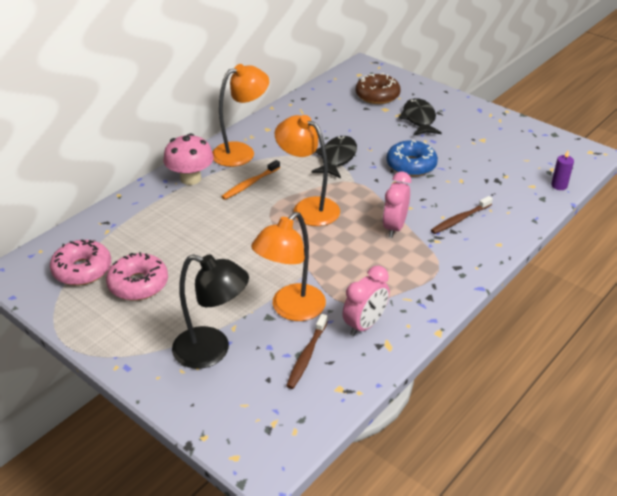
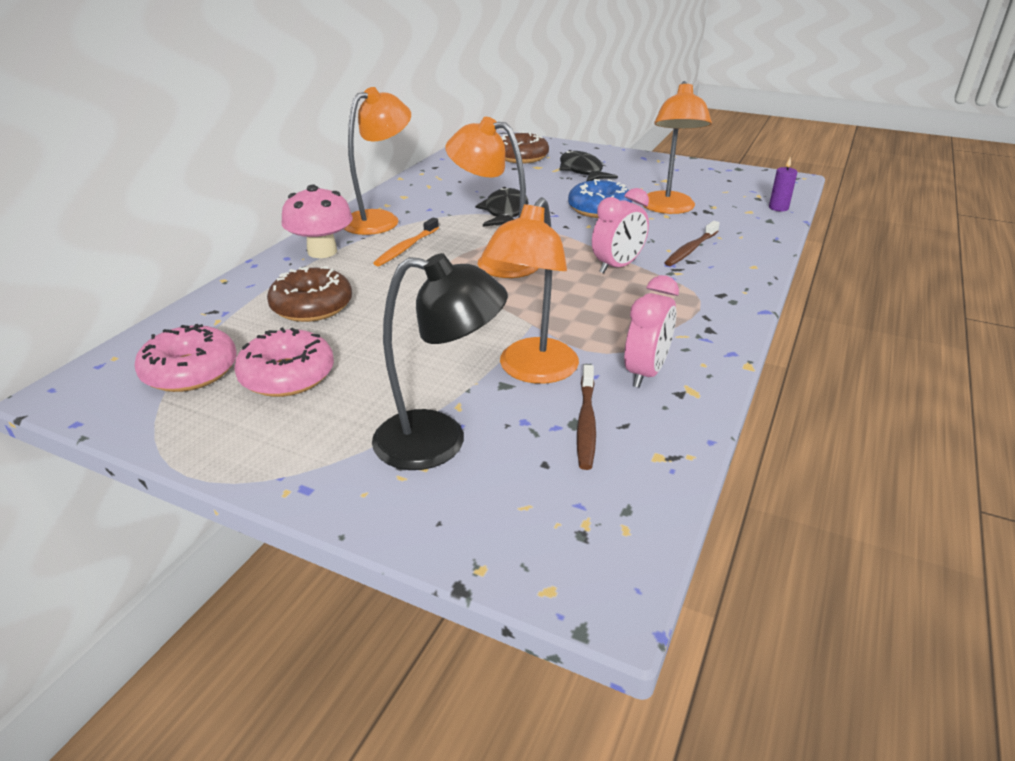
camera: 15 degrees left, 5 degrees down
(169, 229) = (312, 306): none -> brown donut
(394, 227) = (617, 266): pink clock -> pink clock turned 135 degrees counterclockwise
(467, 173) = (668, 208): none -> orange lamp

